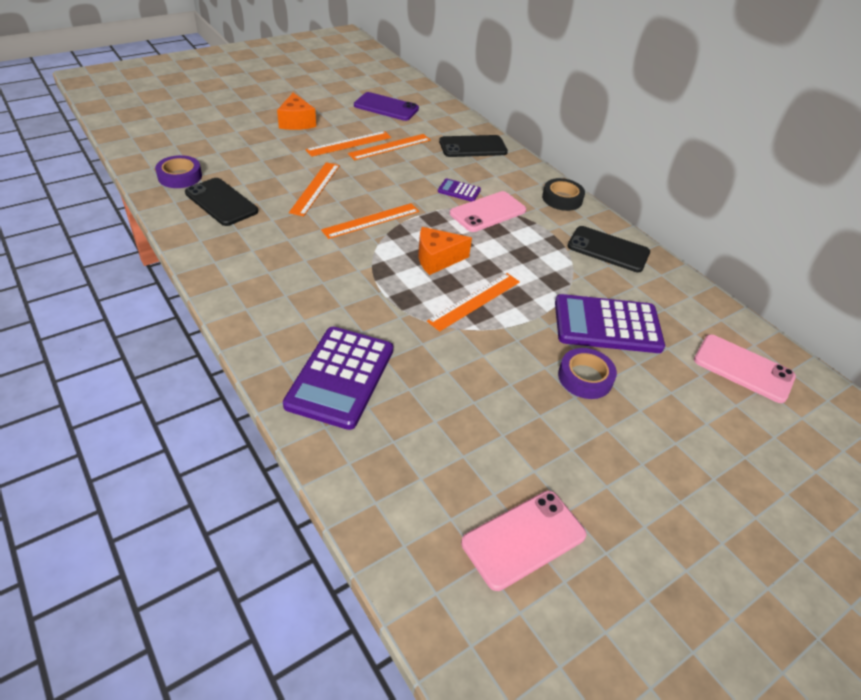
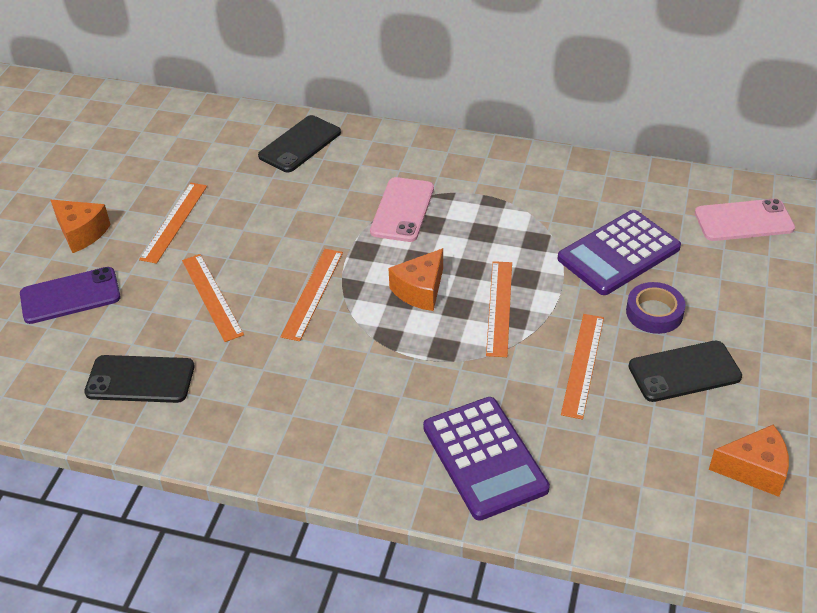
camera: 35 degrees left, 0 degrees up
(180, 176) = (51, 383): purple tape -> none
(386, 107) = (151, 151): purple phone -> purple phone (70, 296)
(390, 147) = (220, 198): orange ruler -> orange ruler (583, 364)
(459, 191) = (349, 204): purple calculator -> none
(523, 539) = (754, 469): pink phone -> orange cheese
(562, 199) = (447, 151): black tape -> none
(608, 249) = (541, 179): black phone -> black phone (684, 372)

